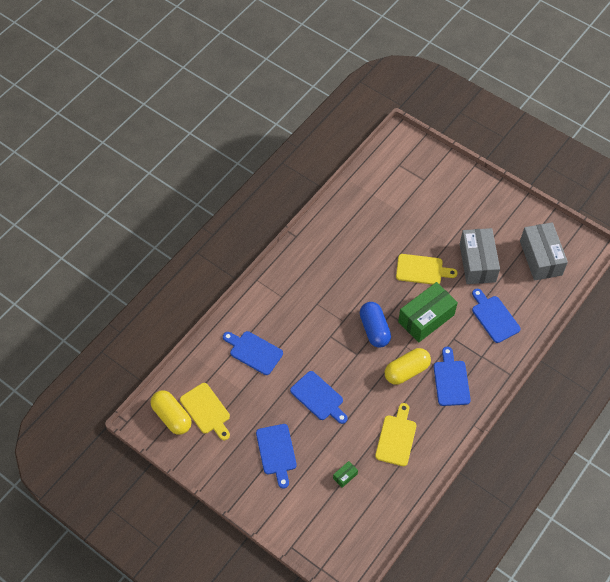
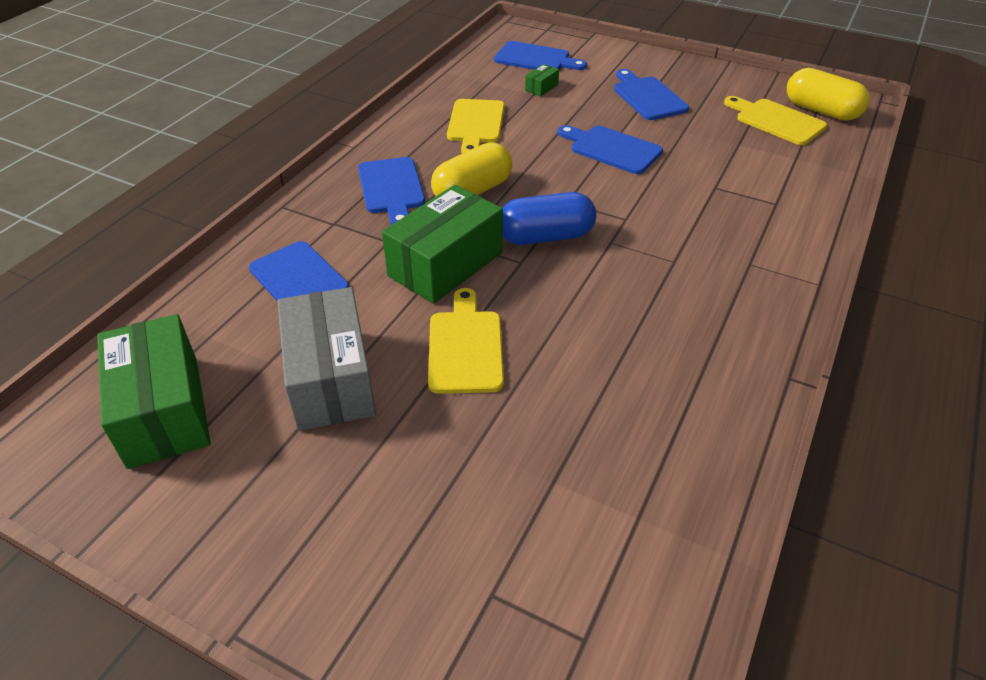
camera: 170 degrees right, 15 degrees down
(254, 352) = (750, 186): blue cutting board -> blue cutting board (535, 59)
(374, 329) = (545, 237): blue capsule -> blue capsule turned 75 degrees counterclockwise
(422, 270) = (465, 347): yellow cutting board -> yellow cutting board turned 90 degrees clockwise
(540, 258) = (163, 411): grey box -> green box

